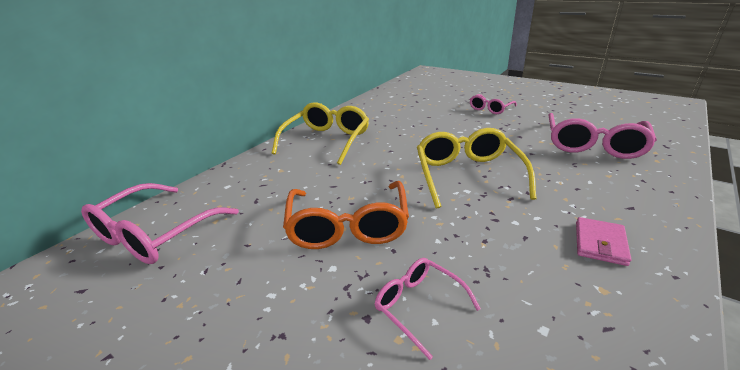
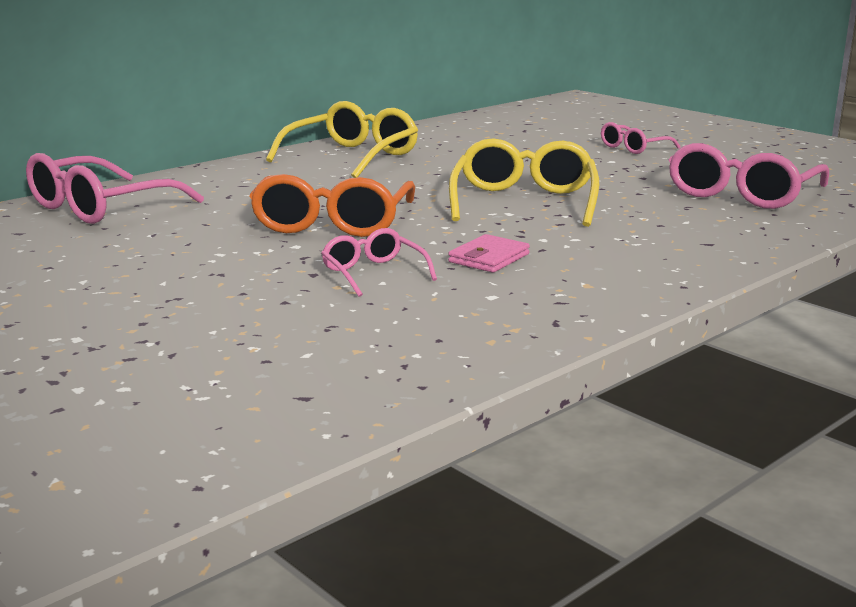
camera: 10 degrees right, 10 degrees down
(600, 243) = (628, 261): pink wallet -> pink wallet (489, 258)

